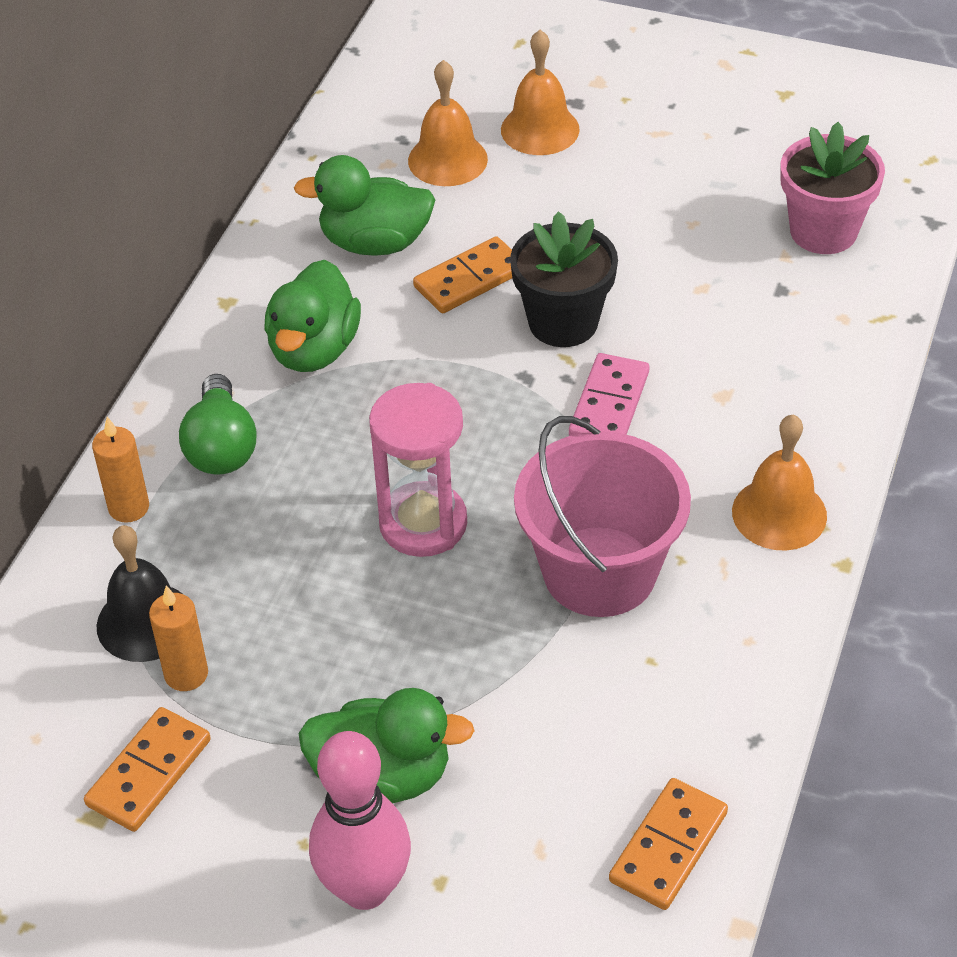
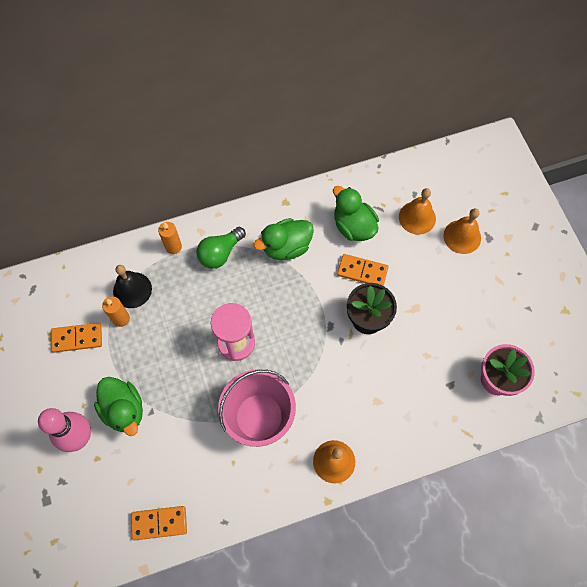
camera: 50 degrees right, 20 degrees up
(609, 404) = (340, 364): pink domino -> none

